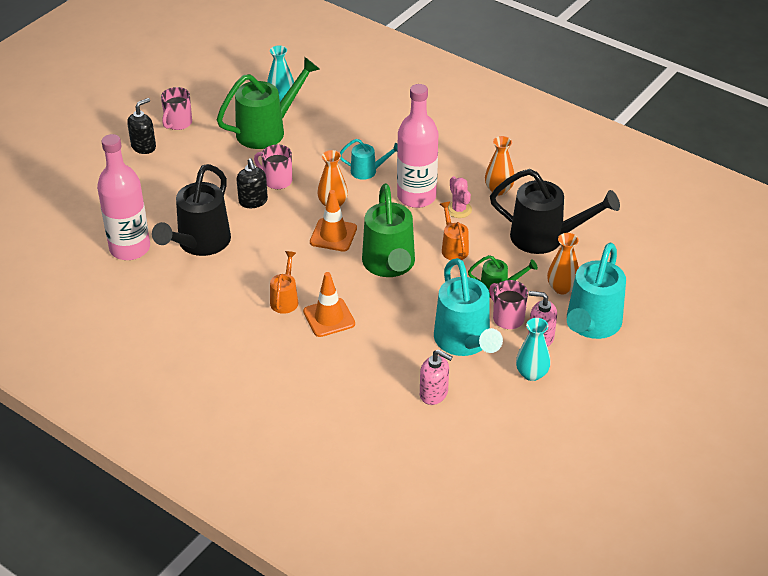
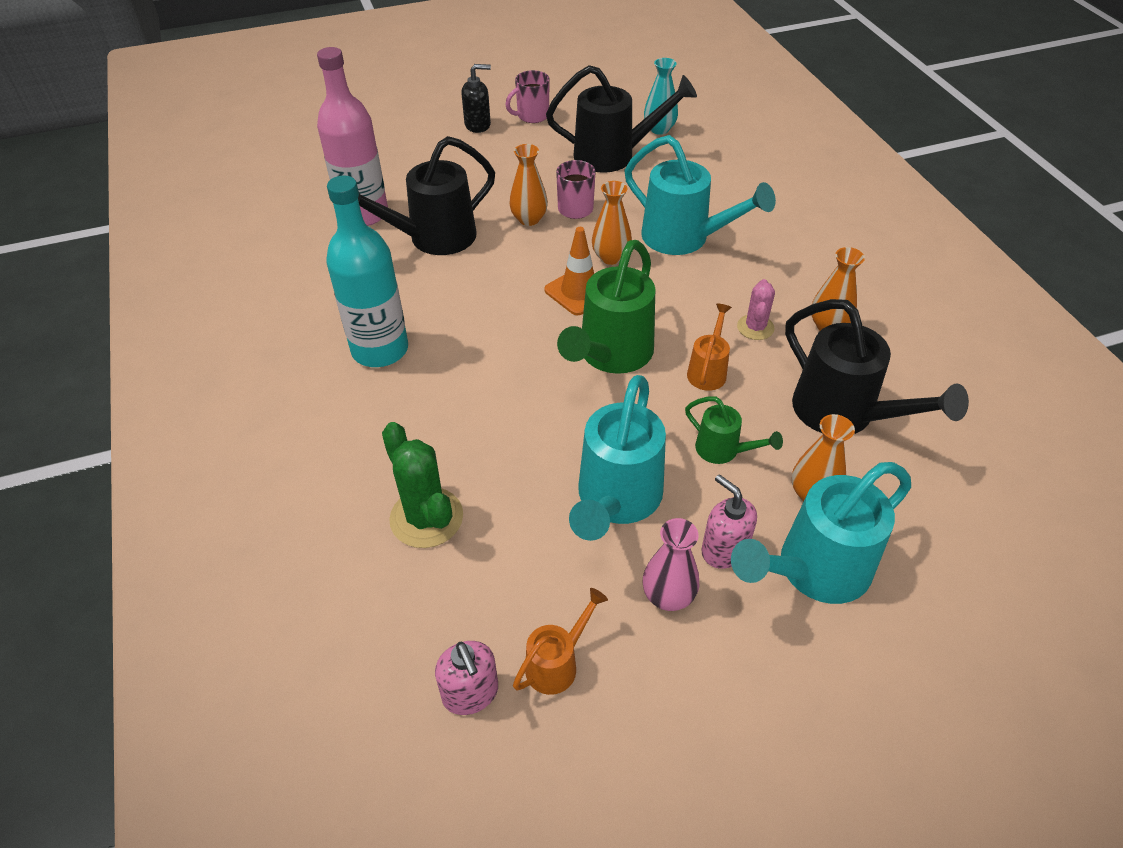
camera: 35 degrees right, 5 degrees up
(242, 330) = (380, 350): none -> turquoise bottle
(253, 201) = (529, 219): black soap dispenser -> orange vase
(267, 130) = (613, 155): green watering can -> black watering can
(285, 299) = (457, 338): orange watering can -> orange watering can (557, 663)
(329, 318) = (484, 383): orange traffic cone -> none
(367, 171) = (683, 238): turquoise watering can -> turquoise watering can, size x1.94
(370, 404) = (426, 518): none -> green cactus
(416, 196) = (715, 290): pink bottle -> none
(434, 394) = (514, 549): pink soap dispenser -> pink soap dispenser (470, 693)
(507, 318) = (701, 497): pink mug -> none
(531, 374) = (668, 596): turquoise vase -> pink vase

